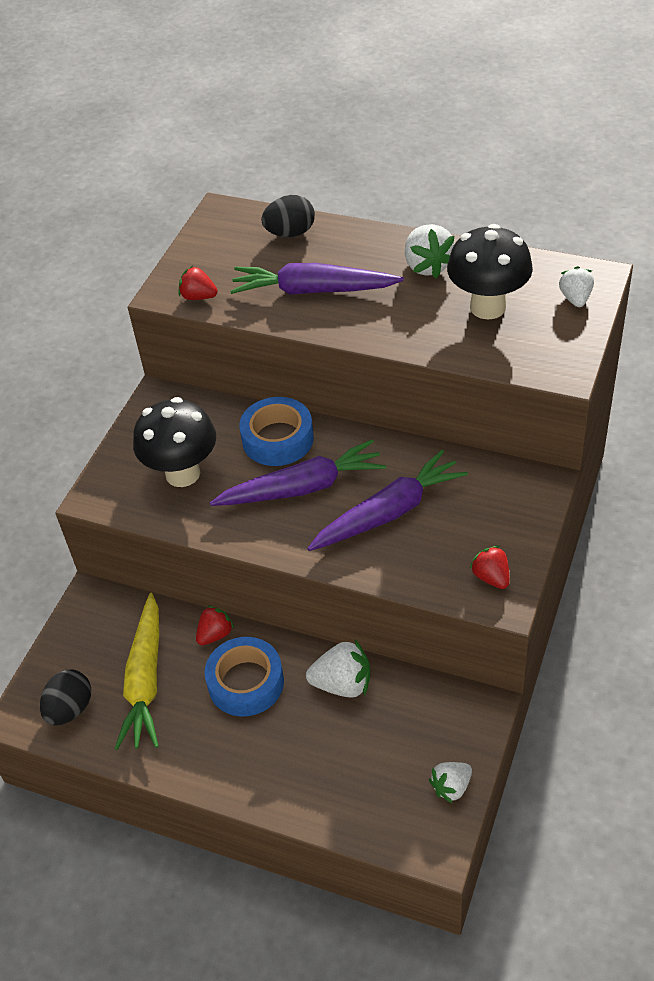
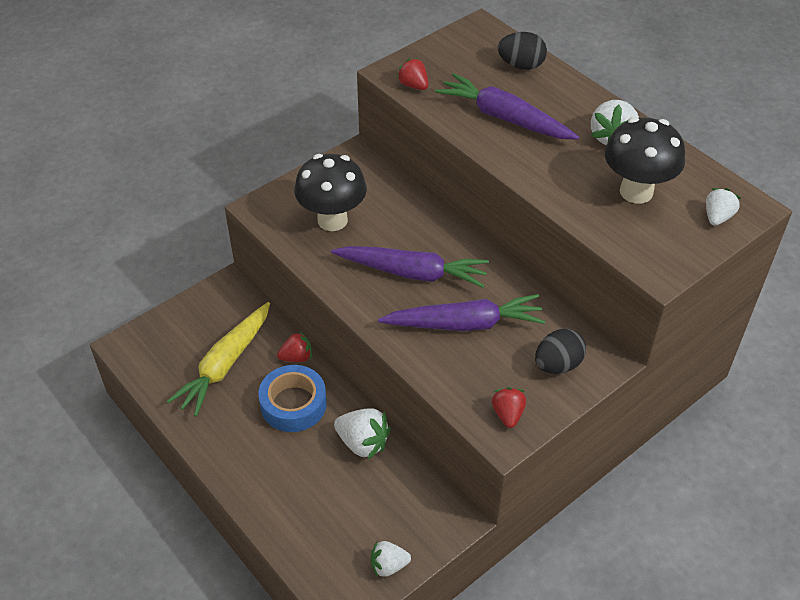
camera: 25 degrees right, 0 degrees up
(70, 709) = (161, 358): black egg -> black egg (557, 365)
(278, 439) = (421, 227): blue tape -> none

